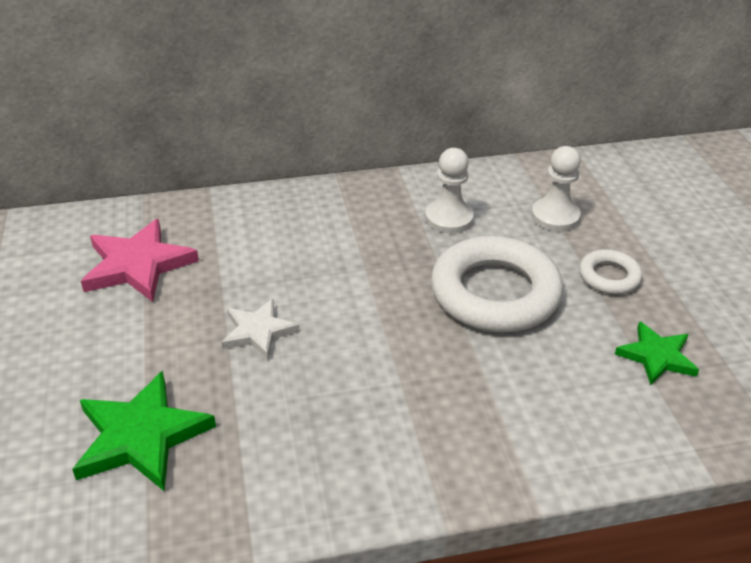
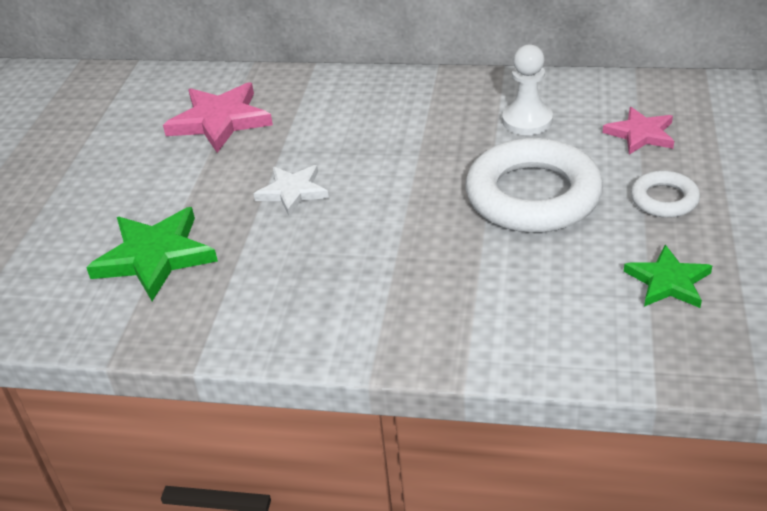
camera: 25 degrees right, 0 degrees up
(555, 216) = (641, 134): white pawn -> pink star

